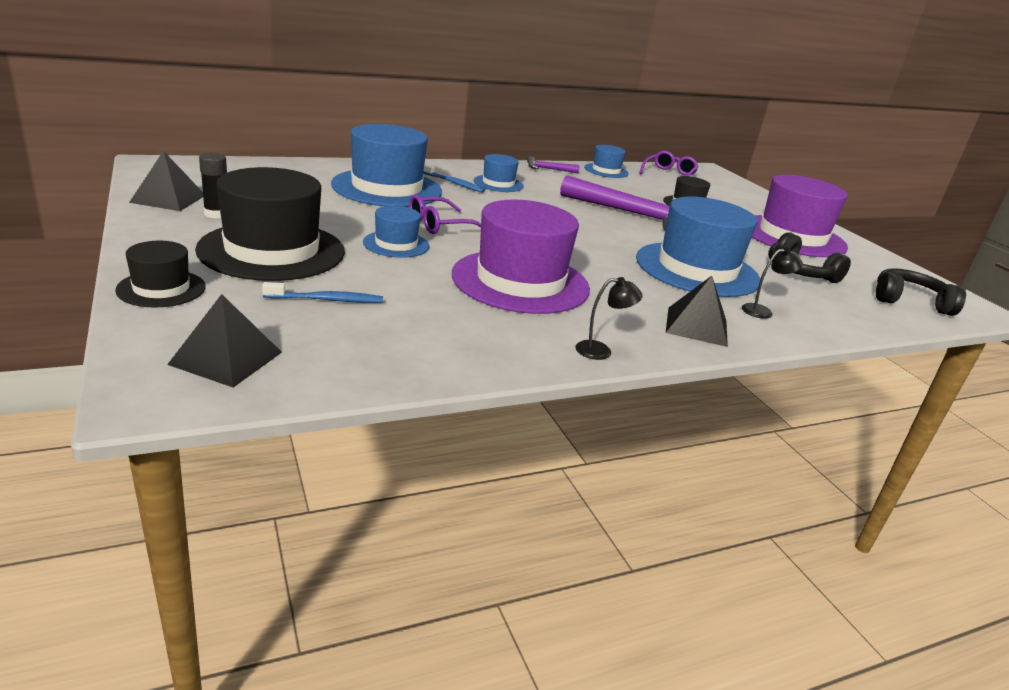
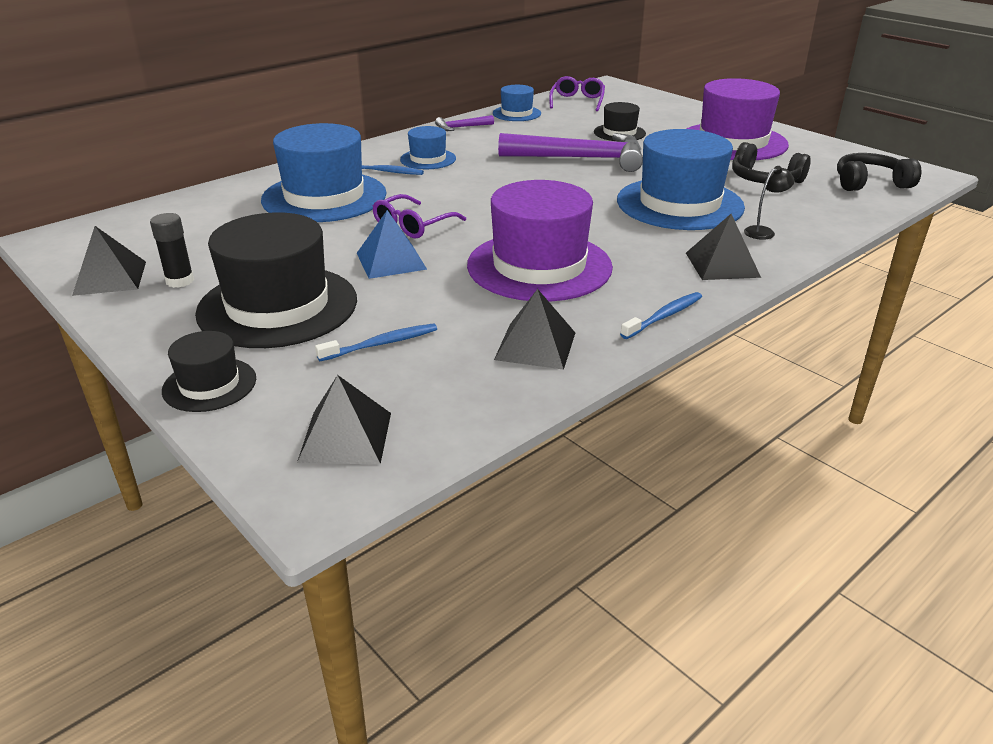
camera: 15 degrees left, 5 degrees up
(396, 244) = (391, 261): blue hat -> blue pyramid
(458, 339) = (535, 346): none -> black pyramid
(601, 351) = (664, 316): black lamp -> blue toothbrush

